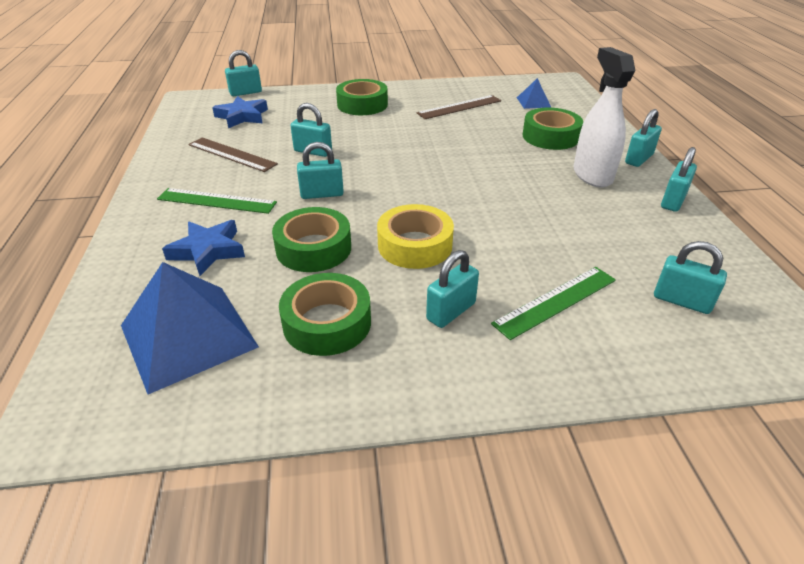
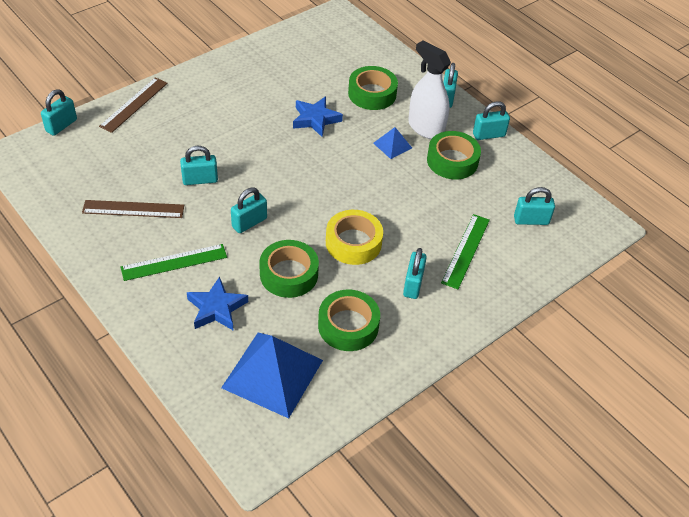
camera: 35 degrees left, 10 degrees up
(242, 116) = (93, 159): blue star -> blue star (315, 119)
(362, 104) = (190, 105): green tape -> green tape (452, 161)
(459, 107) = (277, 80): brown ruler -> brown ruler (134, 104)
(533, 102) = (332, 53): blue pyramid -> blue pyramid (392, 145)
(673, 201) = (488, 135): turquoise padlock -> turquoise padlock turned 75 degrees clockwise

